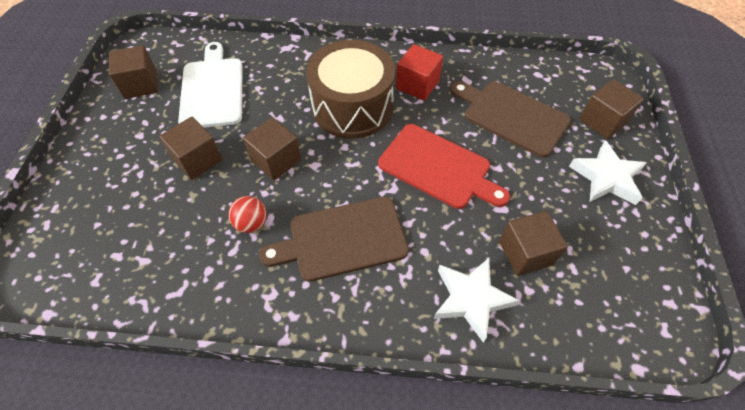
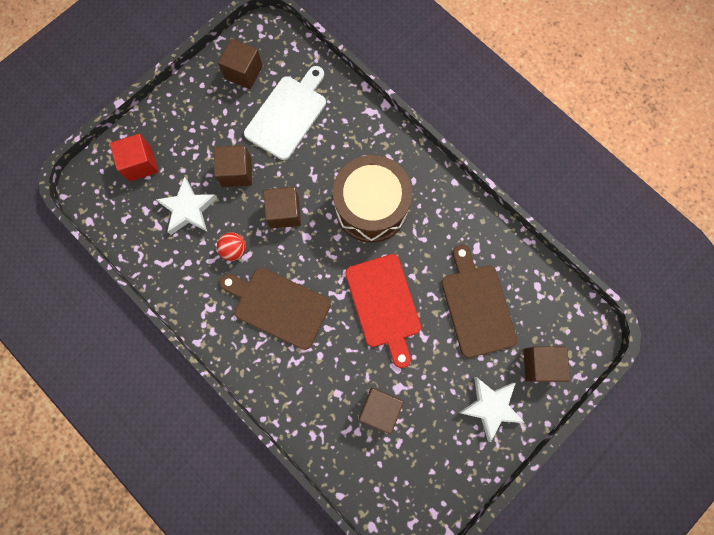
camera: 40 degrees right, 20 degrees up
(417, 85) = (435, 223): red cube -> red cube (140, 164)
(470, 299) = (318, 407): white star -> white star (188, 209)

